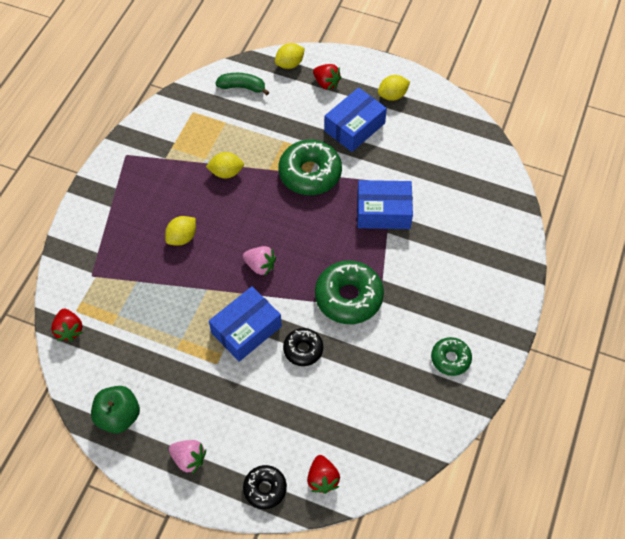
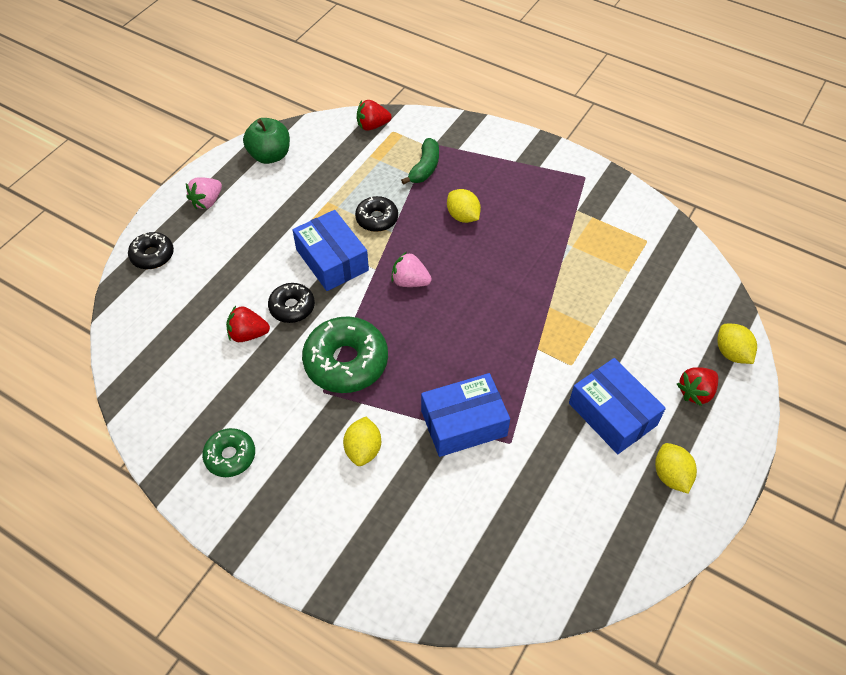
camera: 100 degrees right, 5 degrees down
(193, 303) = (377, 219): none -> black donut
(226, 172) = (549, 264): yellow lemon -> yellow lemon (363, 449)
(242, 87) = (688, 294): green banana -> green banana (425, 168)
(260, 266) = (410, 281): pink strawberry -> pink strawberry turned 75 degrees clockwise
(310, 173) = (537, 349): green donut -> none
(322, 479) = (141, 303): red strawberry -> red strawberry (248, 334)
(383, 211) = (463, 423): blue box -> blue box turned 60 degrees clockwise

